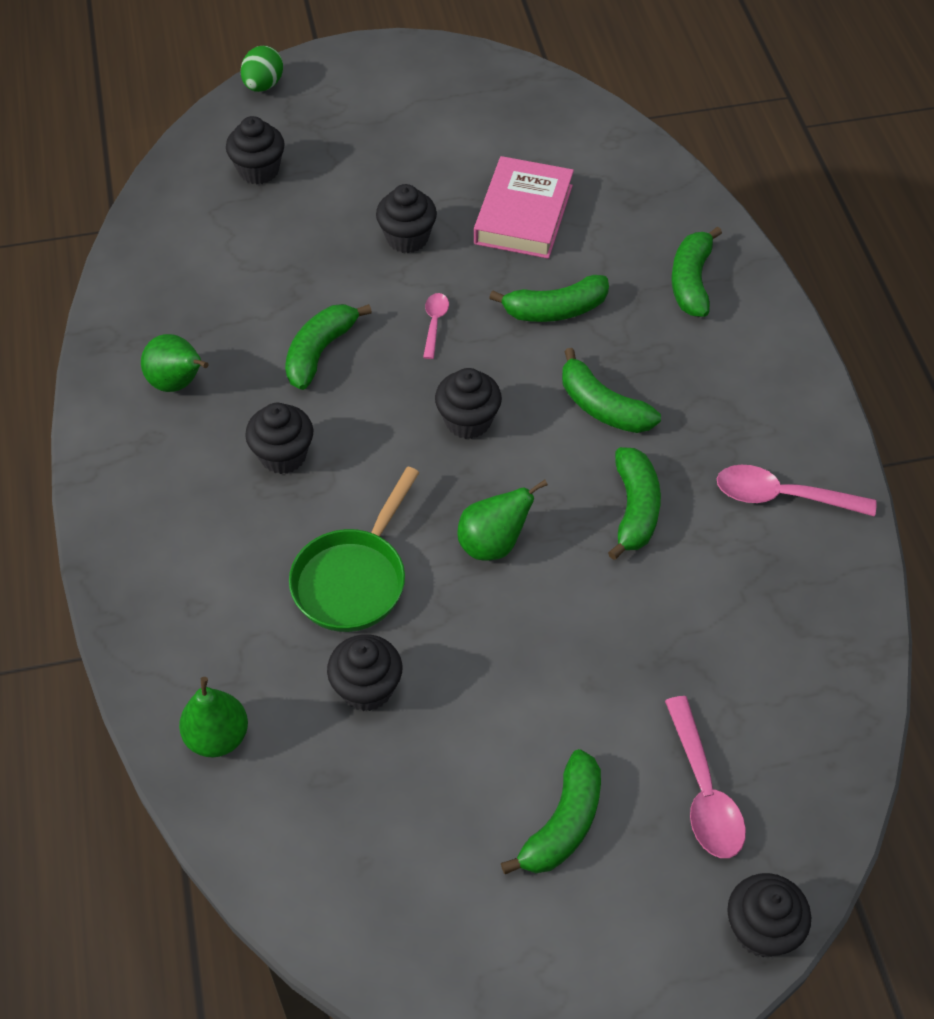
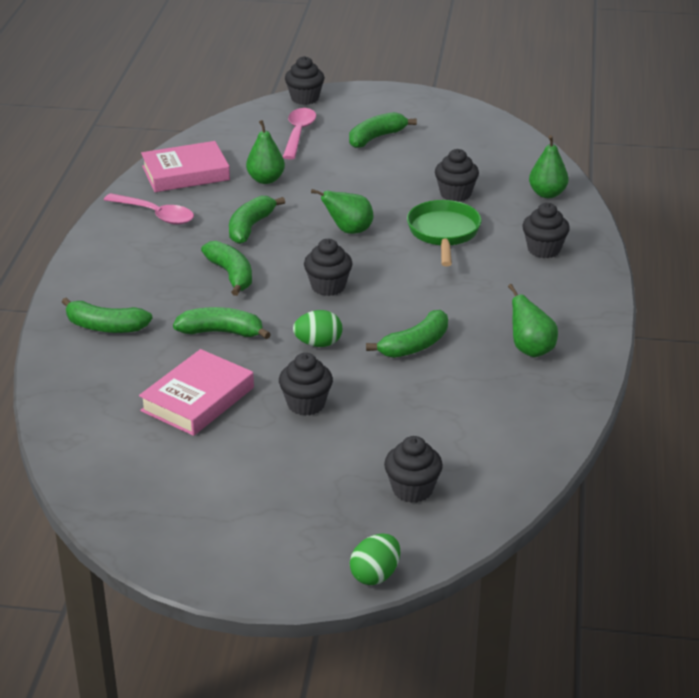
camera: 160 degrees left, 20 degrees down
(283, 455) = (466, 296): black cupcake -> black cupcake (544, 249)
(353, 579) = (443, 233): green pan -> green pan turned 45 degrees counterclockwise
(434, 323) = (318, 344): pink spoon -> green egg
(680, 633) = (266, 179): none -> green pear
(691, 282) = (105, 327): green banana -> green banana turned 75 degrees clockwise
(810, 610) = (185, 173): none -> pink book

